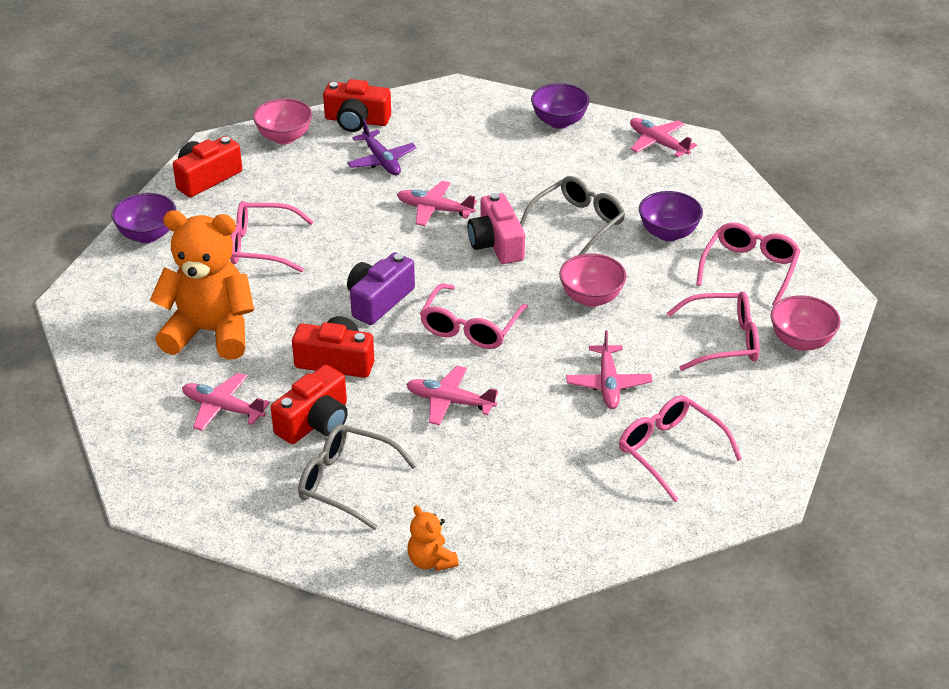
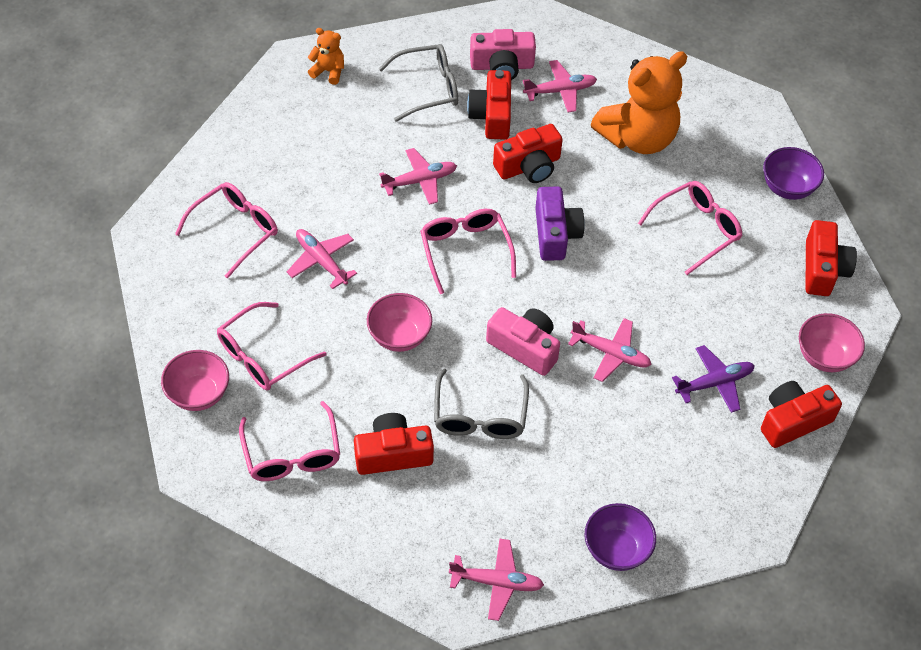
camera: 140 degrees right, 15 degrees up
(246, 463) = (502, 66): none -> pink camera
(381, 161) = (715, 383): purple plane -> purple plane turned 135 degrees clockwise
(434, 209) = (611, 353): pink plane -> pink plane turned 45 degrees clockwise
(668, 233) = (393, 454): purple bowl -> red camera
(670, 451) = (235, 230): pink glasses -> pink glasses turned 60 degrees counterclockwise

